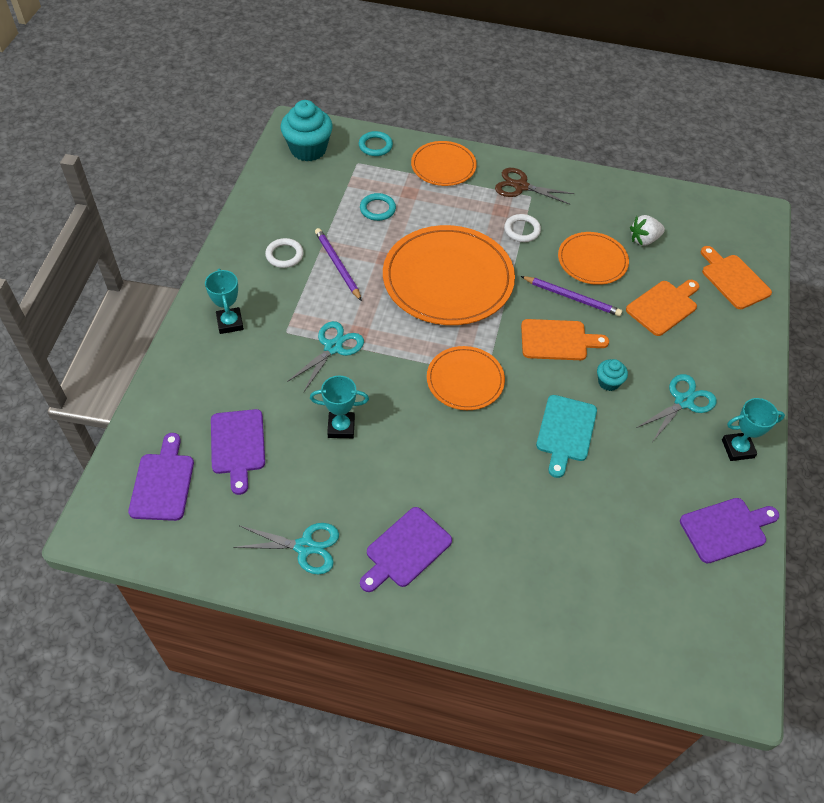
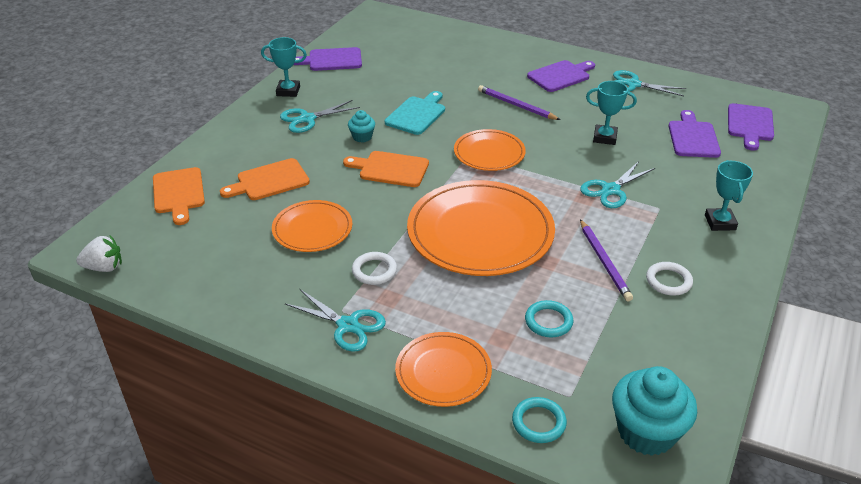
camera: 165 degrees left, 15 degrees down
(521, 186) = (348, 325): brown scissors -> turquoise scissors
(572, 297) = (356, 199): purple pencil -> purple pencil (516, 105)
(644, 240) = (239, 241): white strawberry -> white strawberry (104, 267)

